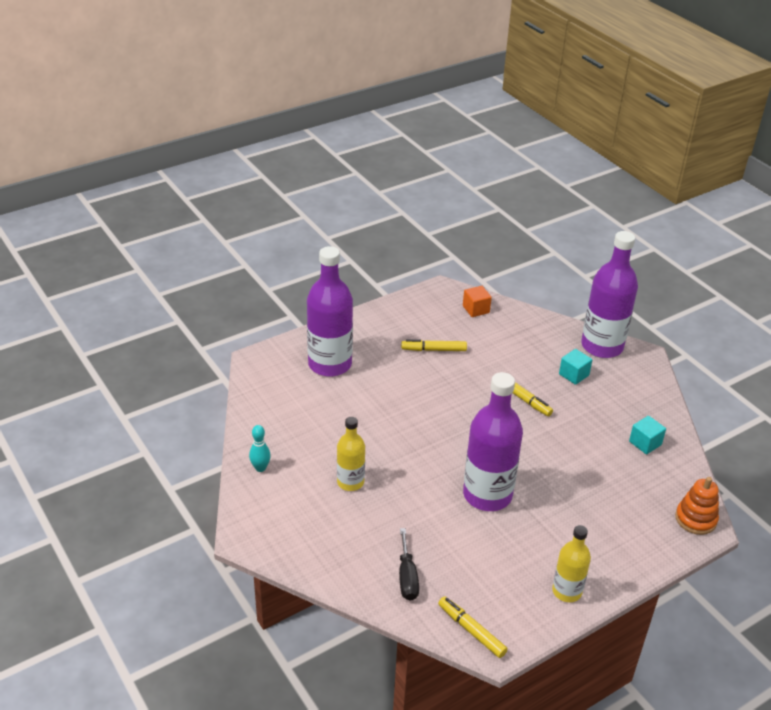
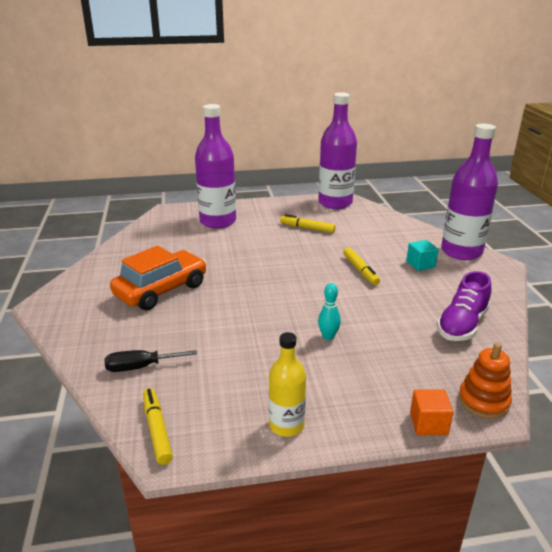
camera: 25 degrees right, 10 degrees down
(260, 468) = (103, 266): turquoise bowling pin -> turquoise bowling pin (328, 336)
(350, 482) = (161, 290): yellow bottle -> orange car
(407, 577) = (140, 367): black screwdriver -> black screwdriver turned 60 degrees clockwise
(476, 309) = (362, 213): orange cube -> orange cube (428, 423)
(487, 495) = (271, 326): purple bottle -> purple bottle (335, 203)
(645, 443) = (462, 325): turquoise cube -> purple shoe

